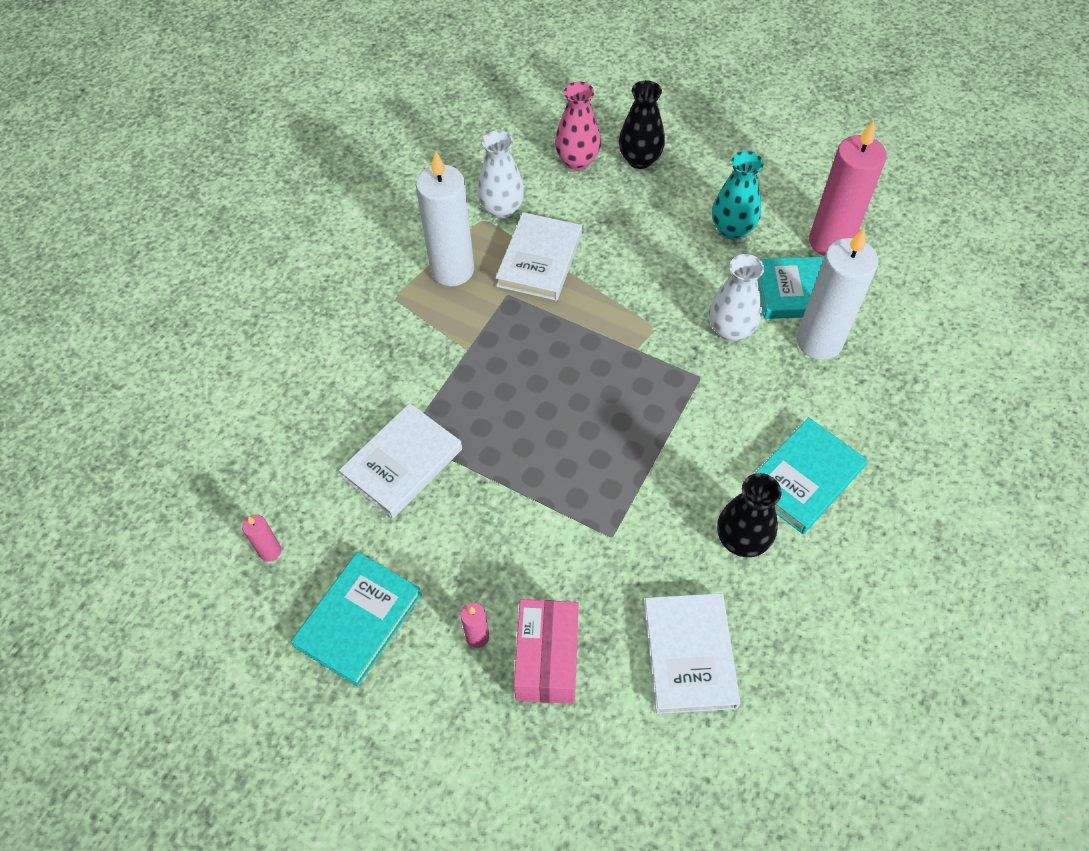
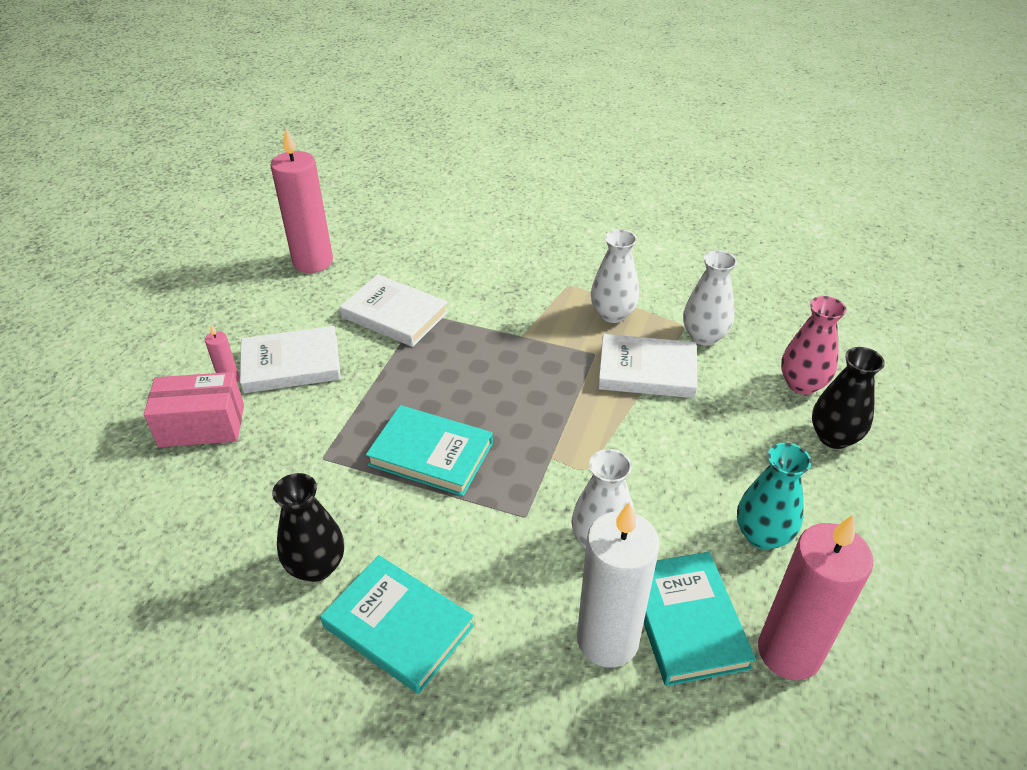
camera: 80 degrees right, 15 degrees down
(270, 551) = (313, 262): pink candle -> pink candle, size x2.32
(359, 620) = (251, 314): turquoise book -> turquoise book (431, 454)
(452, 270) = (612, 314): white candle -> white vase
(689, 655) = (191, 527): white book -> white book (291, 364)

